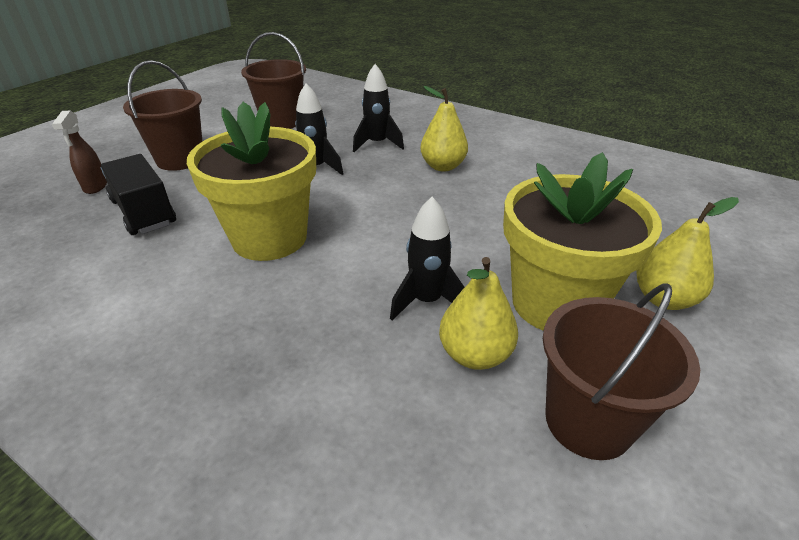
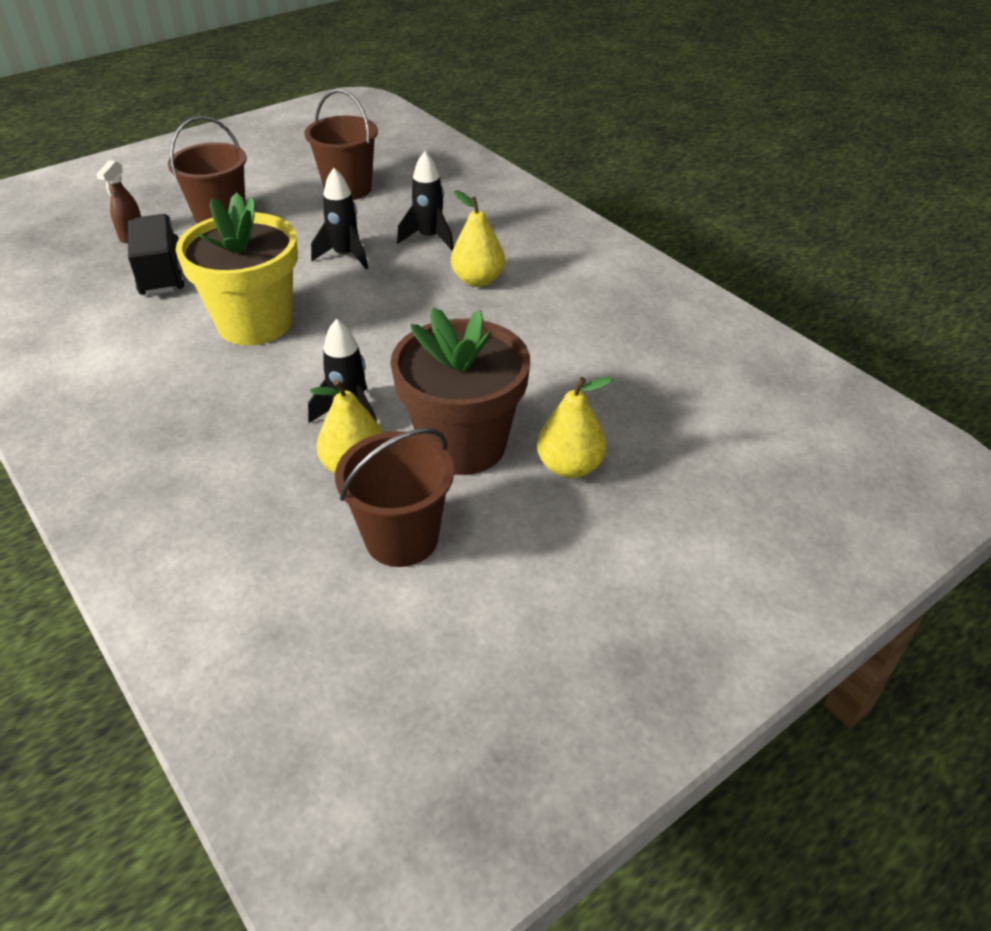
camera: 20 degrees right, 5 degrees up
(555, 303) = (463, 445): yellow flower pot -> brown flower pot

